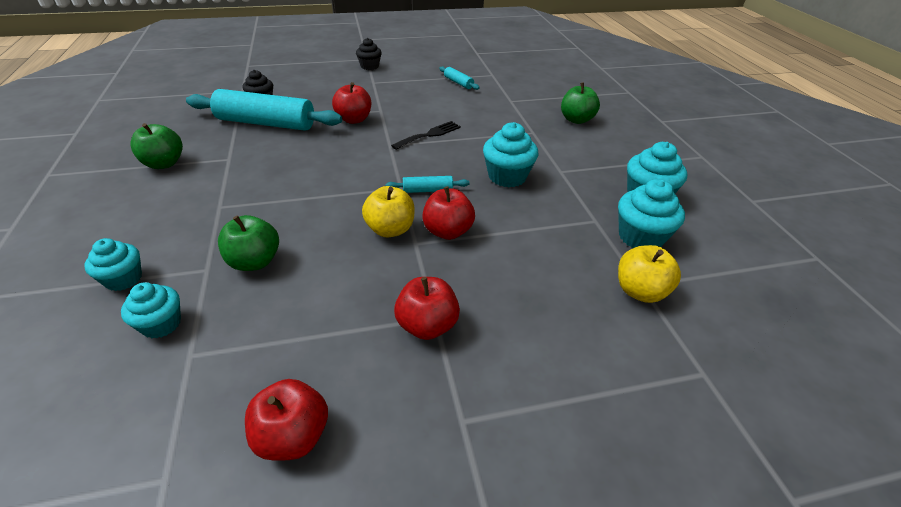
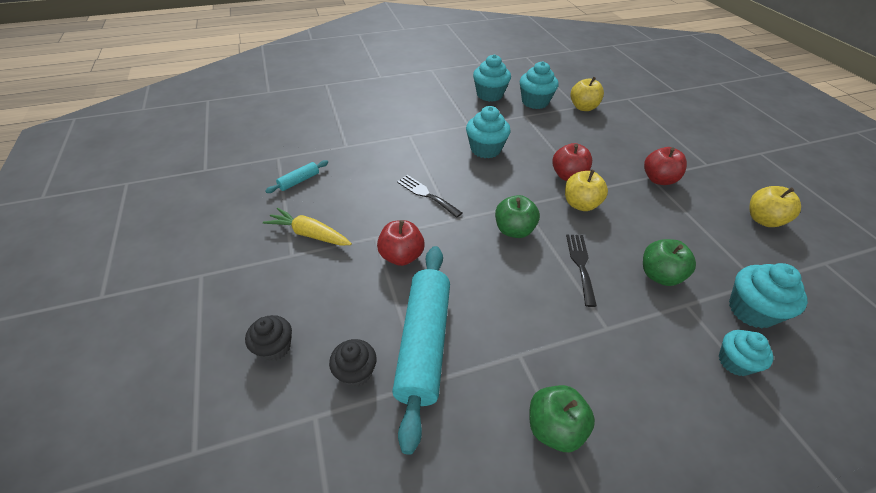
camera: 95 degrees left, 5 degrees up
(161, 324) = (751, 310): turquoise cupcake -> turquoise cupcake, size x1.51
(293, 436) = (763, 220): red apple -> yellow apple
(298, 208) = (580, 265): none -> black fork
(369, 66) = (233, 267): black cupcake -> black cupcake (274, 347)
(392, 87) = (309, 234): none -> yellow carrot
(427, 190) = (521, 189): turquoise rolling pin -> none
(576, 120) = (383, 113): green apple -> green apple (514, 230)

